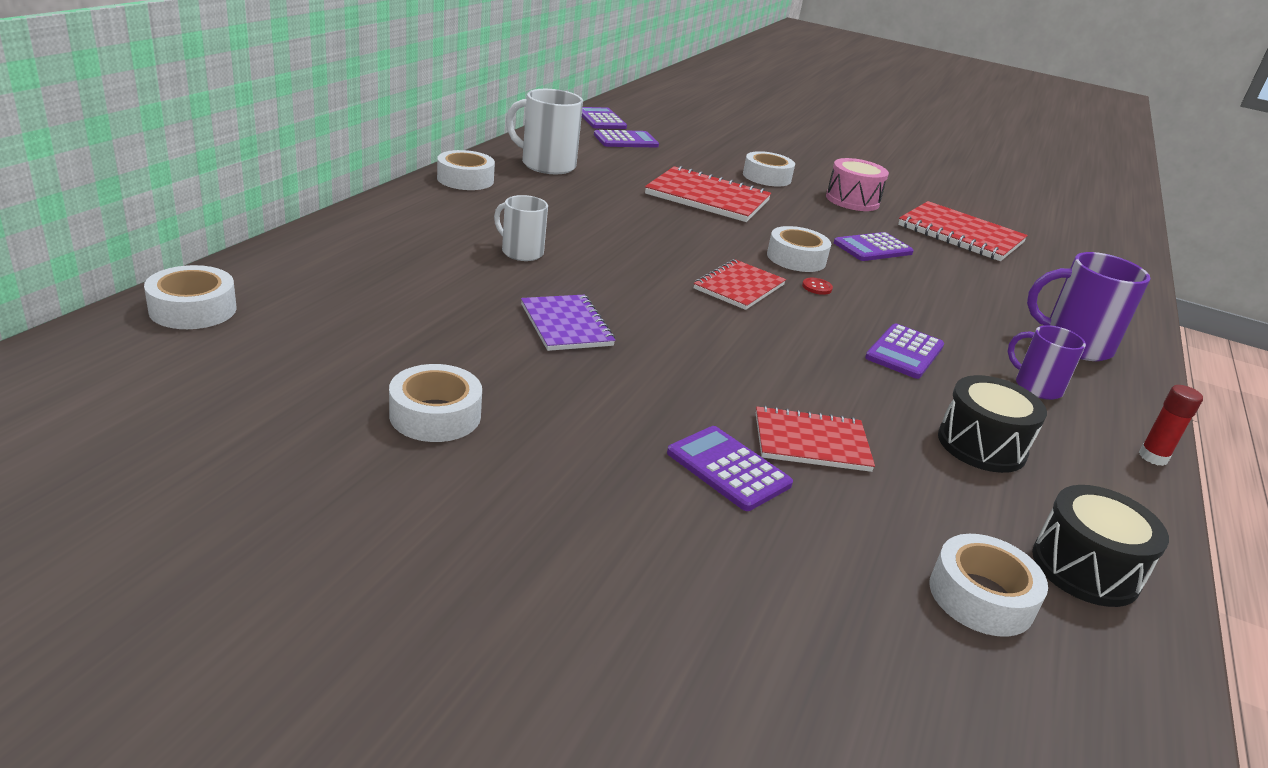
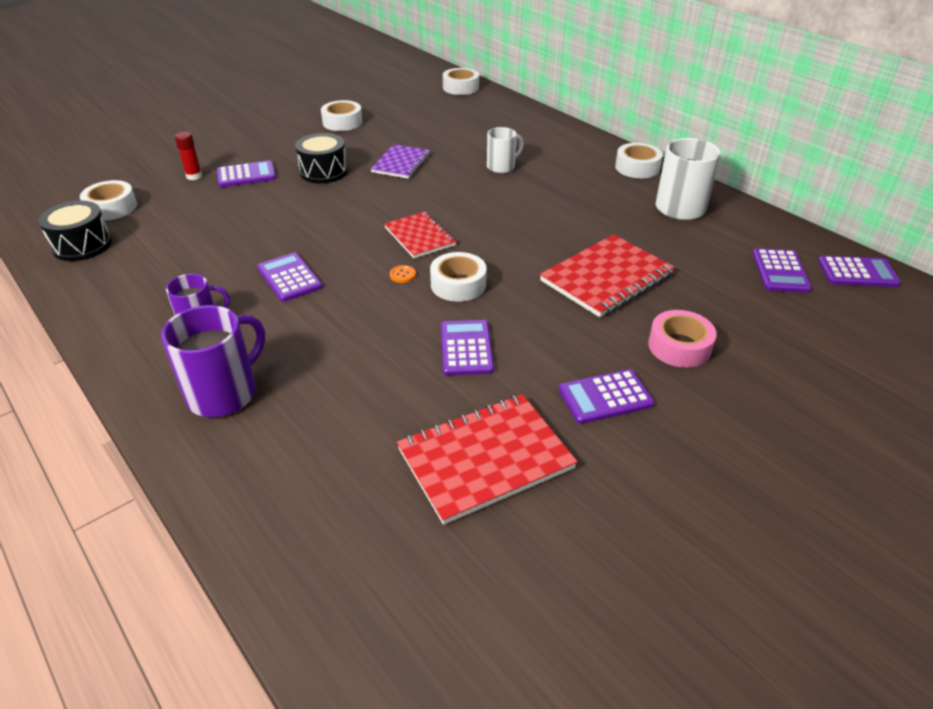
camera: 120 degrees right, 10 degrees up
(566, 325) = (401, 163): purple notebook -> purple notebook turned 75 degrees counterclockwise
(767, 177) = (679, 346): white tape -> pink tape
(811, 442) = (241, 203): red notebook -> none
(817, 287) = (402, 275): red button -> orange button
(852, 200) = (605, 397): pink drum -> purple calculator
(981, 445) = (181, 260): black drum -> black drum (323, 171)
(1153, 457) = (93, 333): red glue stick -> red glue stick (194, 176)

